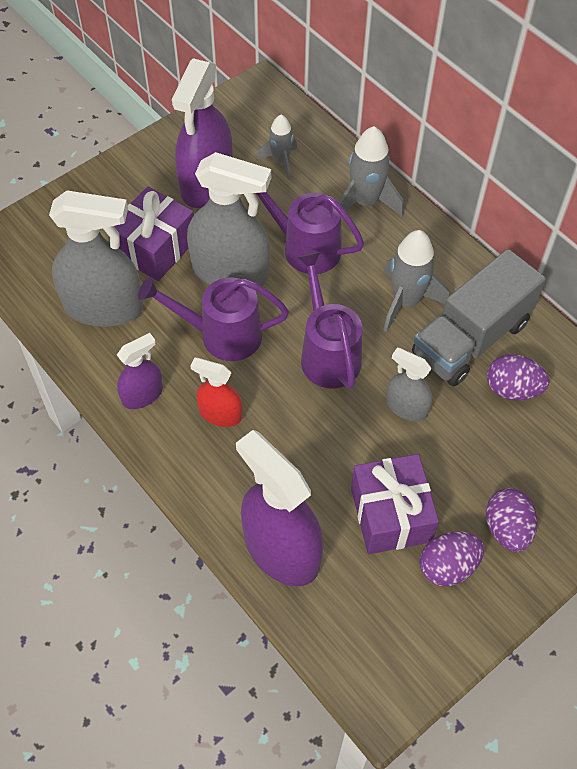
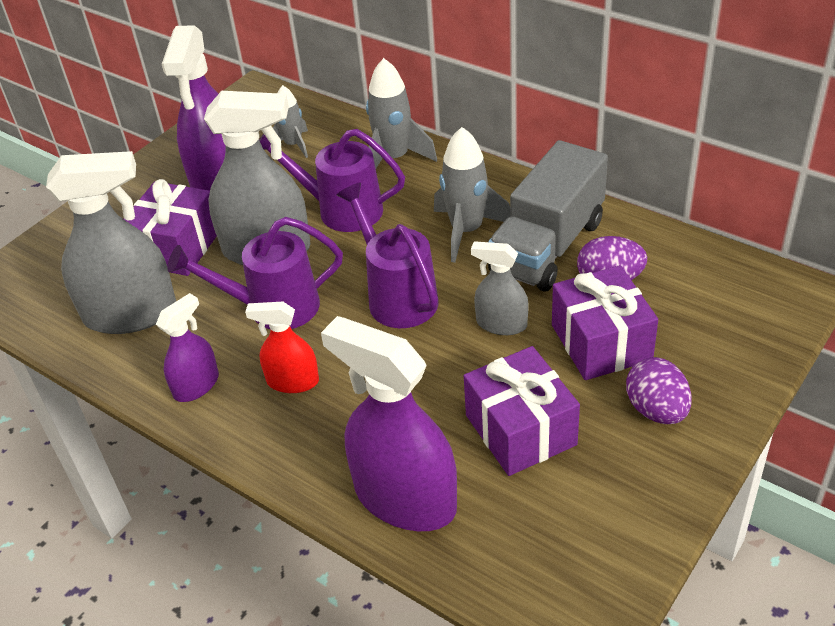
camera: 10 degrees left, 15 degrees down
(447, 566) = (605, 464): purple egg -> none
(484, 450) = (601, 342): none -> purple gift

